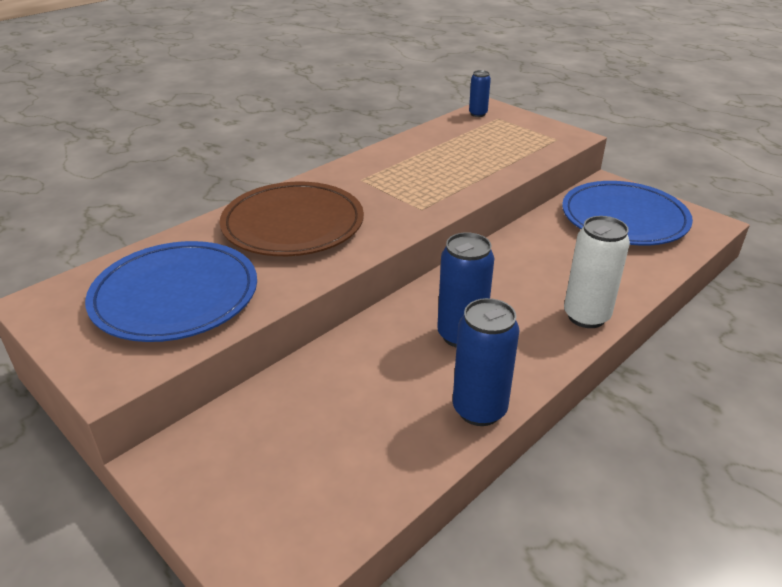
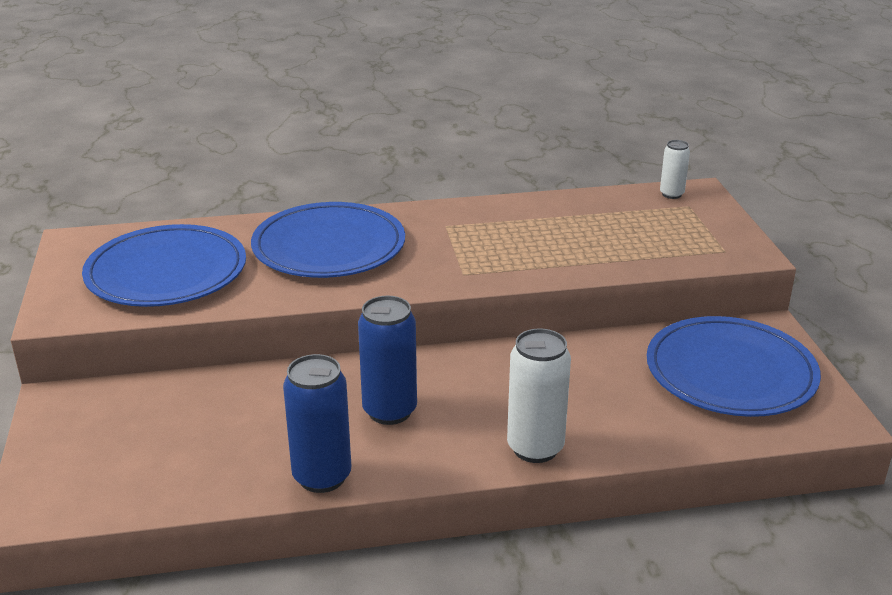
camera: 35 degrees right, 5 degrees down
(293, 224) = (329, 247): brown plate -> blue plate
(478, 114) = (671, 194): blue can -> white can

